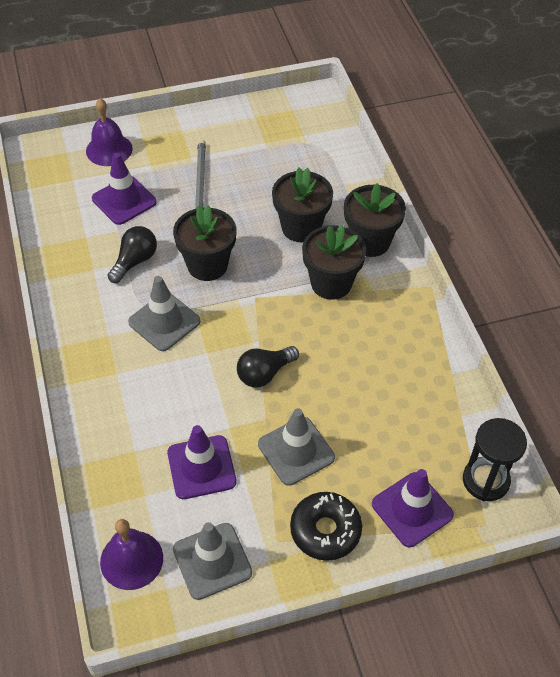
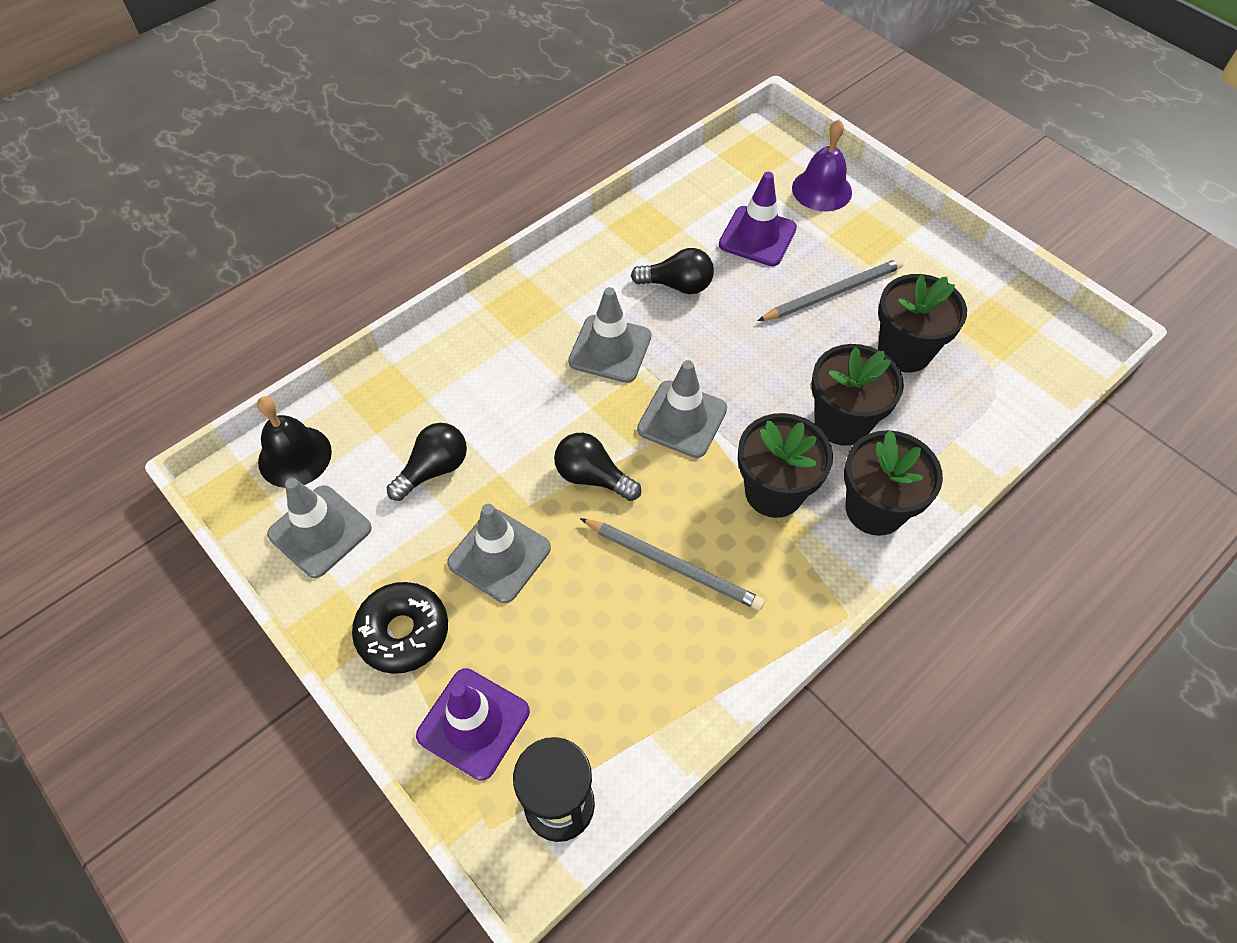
camera: 65 degrees right, 5 degrees up
(131, 559) = (295, 456): purple bell -> black bell
(201, 467) = (434, 469): purple traffic cone -> black light bulb
(207, 265) = (716, 353): black flower pot -> black flower pot (904, 351)
(248, 306) = (682, 419): none -> grey traffic cone
(355, 357) = (673, 565): none -> grey pencil

